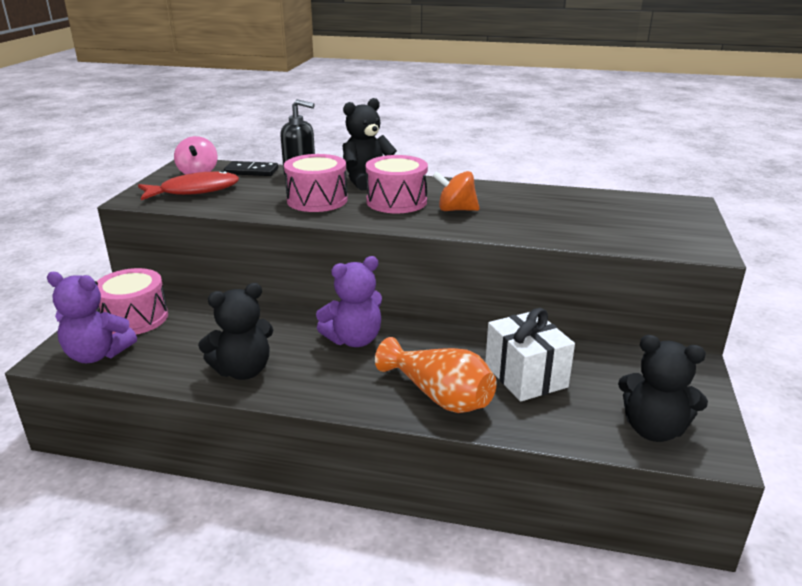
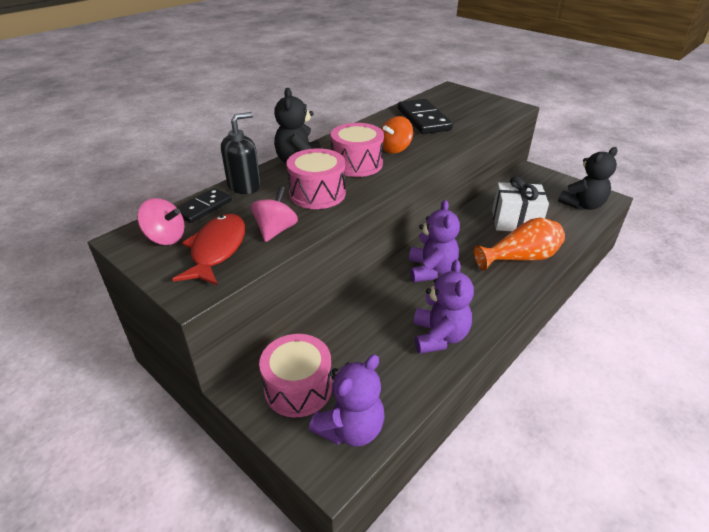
camera: 60 degrees left, 10 degrees up
(239, 201) = (276, 230): none -> pink spinning top
(243, 370) = (439, 337): black teddy bear -> purple teddy bear
(558, 207) = (423, 119): none -> black domino

